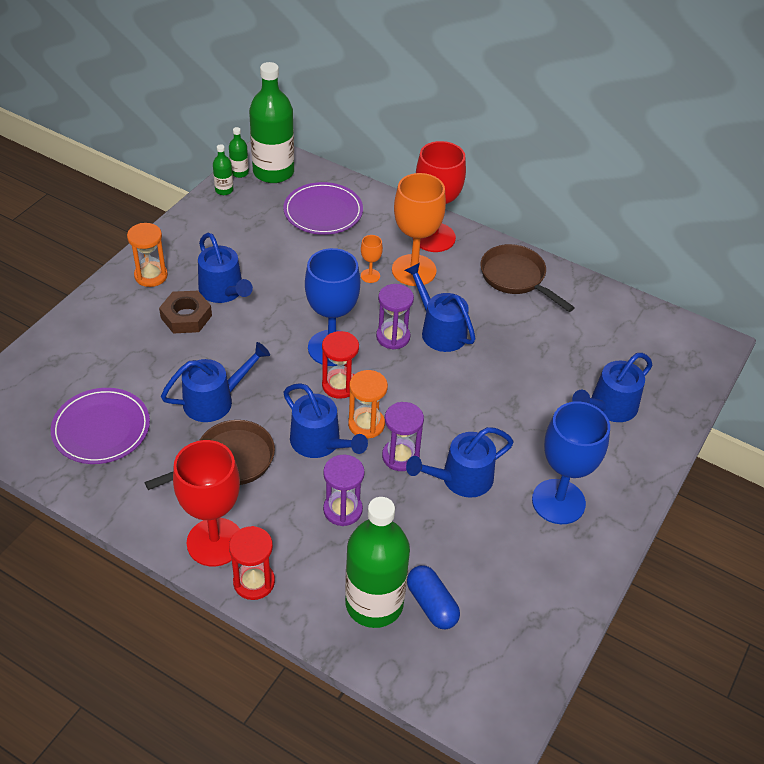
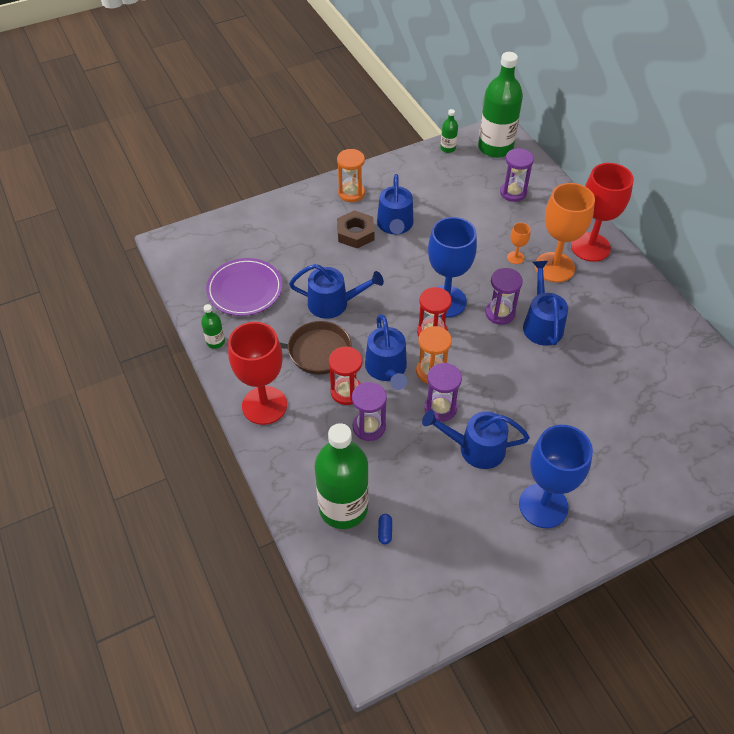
camera: 35 degrees right, 5 degrees up
(239, 173) = (468, 139): green bottle -> green bottle (215, 342)
(254, 582) = (271, 447): red hourglass -> red hourglass (346, 392)
(323, 212) = (513, 193): purple plate -> purple hourglass
(431, 604) = (385, 531): blue capsule -> blue capsule, size x0.51
(516, 278) = (638, 308): brown pan -> none
(609, 407) = (645, 450): blue watering can -> none

